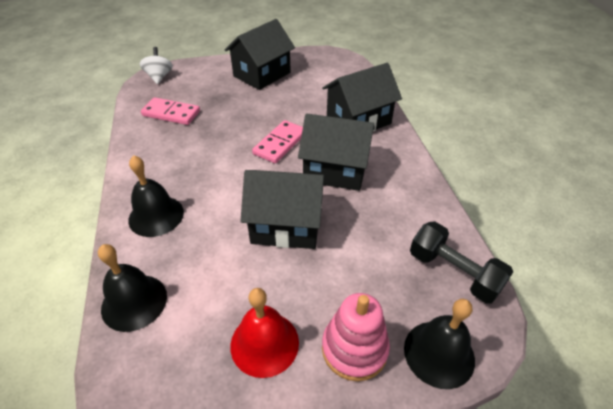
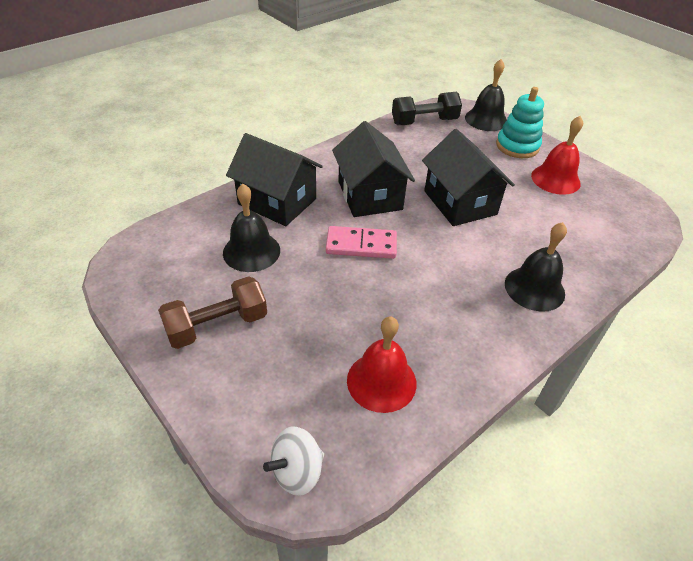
camera: 120 degrees left, 0 degrees up
(134, 302) = (608, 252): black bell -> black bell (251, 251)
(171, 113) = (381, 381): pink domino -> red bell
(262, 74) = (217, 325): black house -> brown dumbbell
(354, 349) = (517, 146): pink stacking toy -> turquoise stacking toy
(453, 272) = (424, 122): black dumbbell -> black dumbbell turned 60 degrees clockwise

